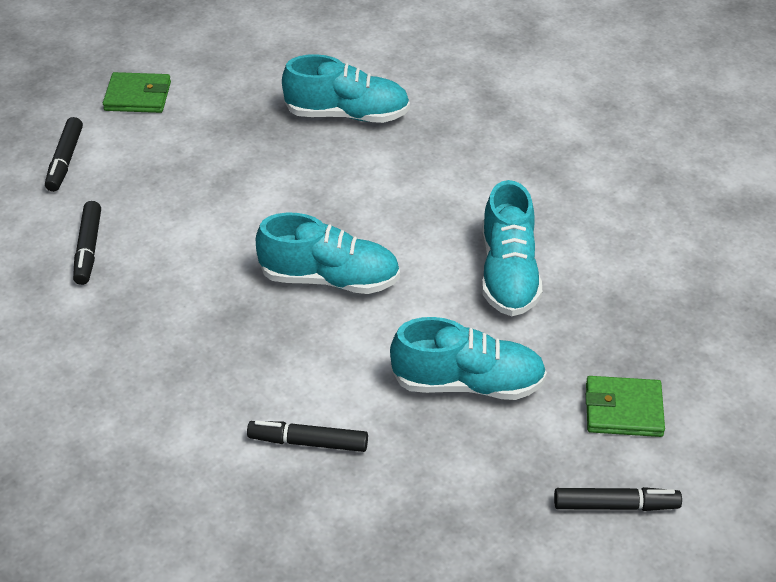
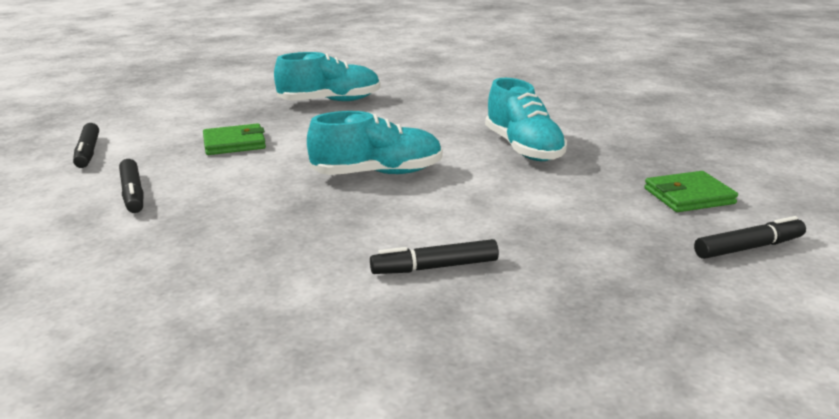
camera: 20 degrees left, 20 degrees down
(138, 96) = (144, 115): green wallet -> green wallet (234, 143)
(468, 383) = (549, 205): turquoise shoe -> none

